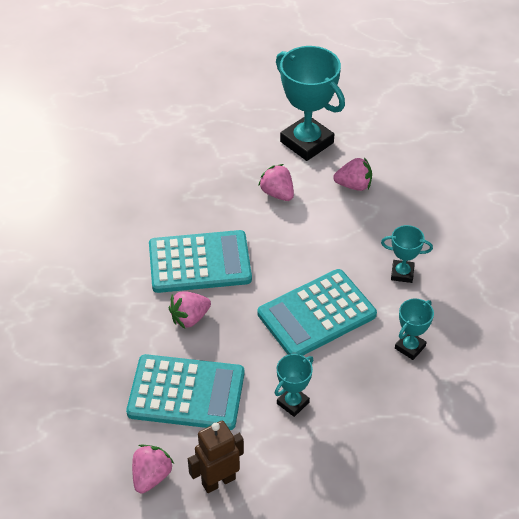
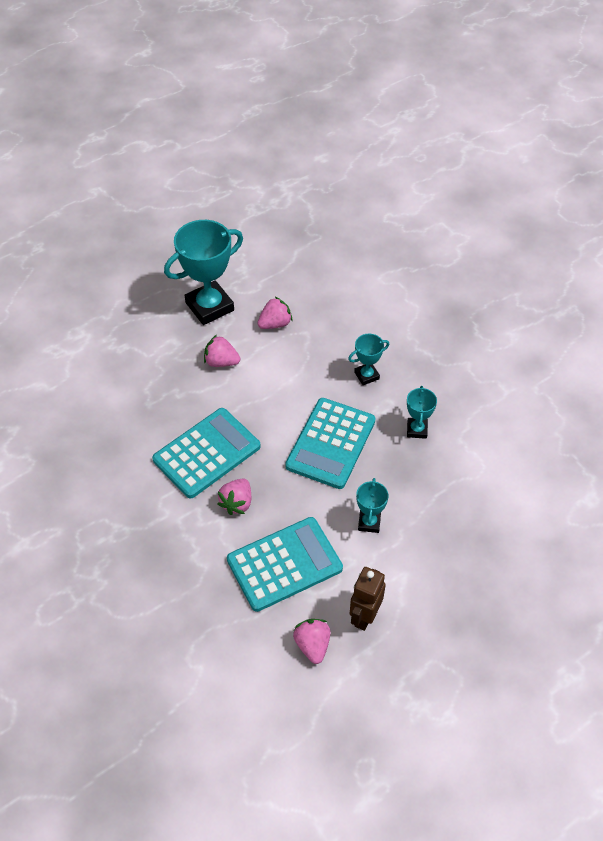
camera: 35 degrees left, 5 degrees up
(306, 142) = (209, 306): turquoise trophy -> turquoise trophy turned 45 degrees counterclockwise

